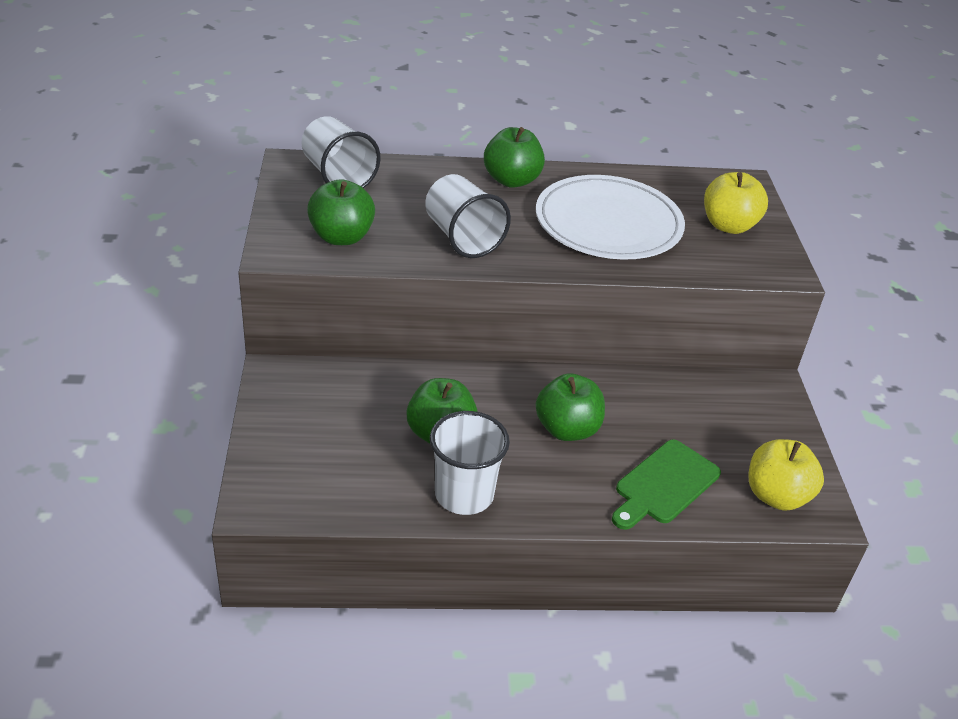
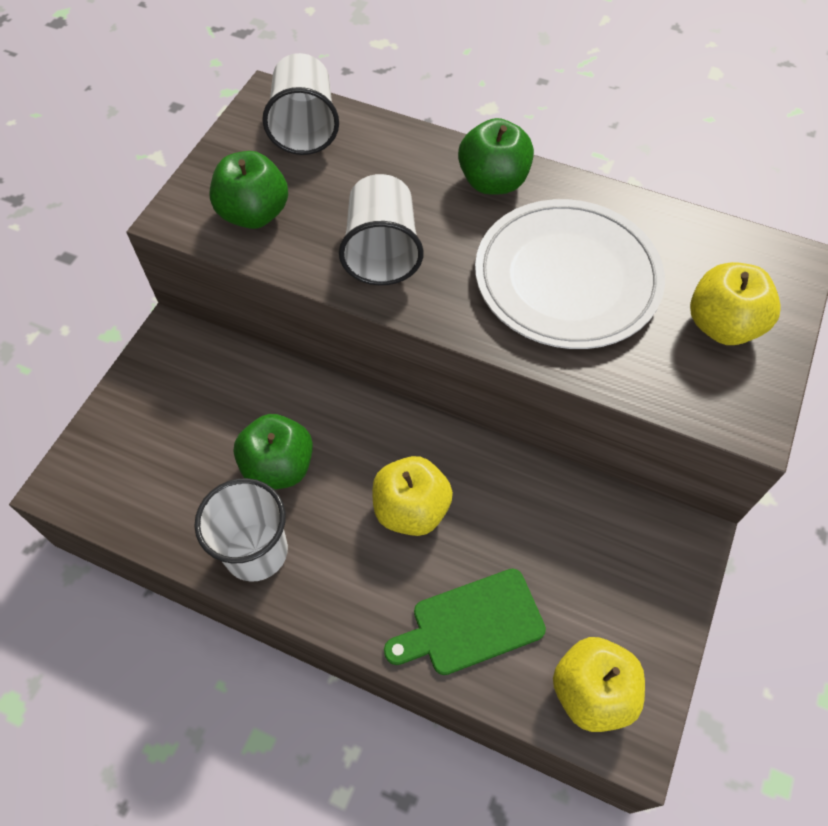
camera: 30 degrees right, 20 degrees up
(567, 429) = (411, 509): green apple -> yellow apple

